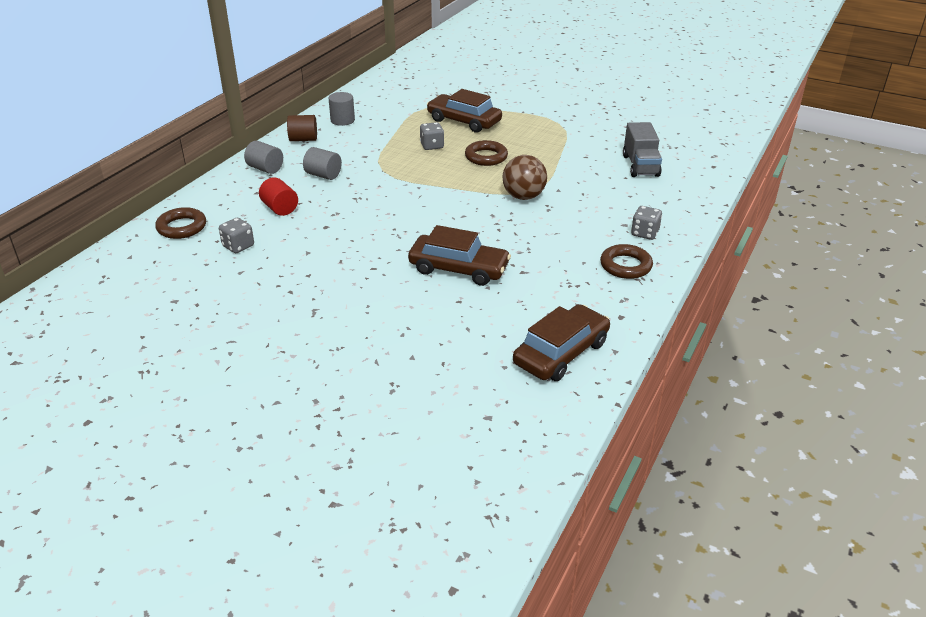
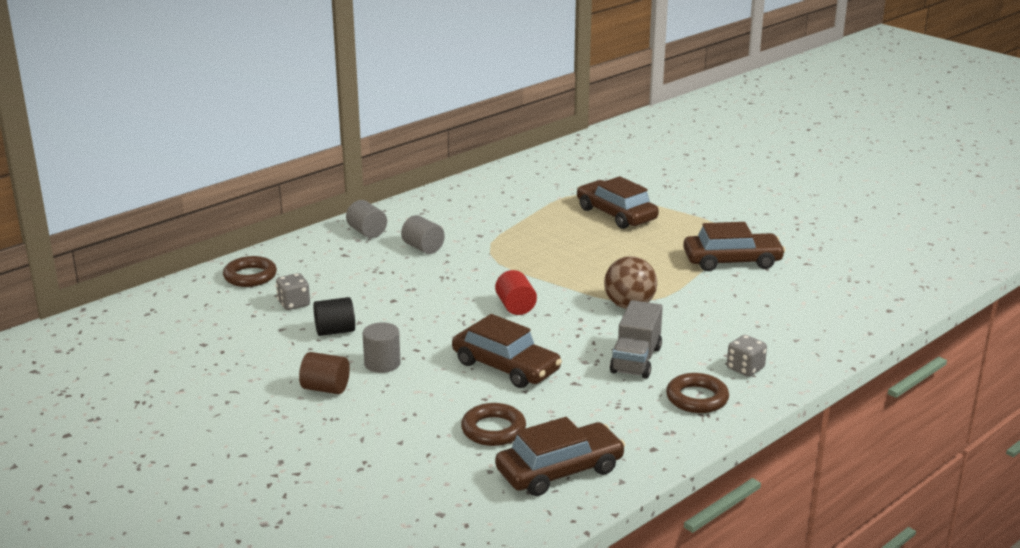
camera: 20 degrees right, 10 degrees down
(280, 208) = (357, 274): red cylinder -> red cylinder (515, 307)
(291, 265) = (335, 331): none -> black cylinder
(303, 139) = (425, 208): brown cylinder -> brown cylinder (325, 388)
(342, 120) = (480, 194): grey cylinder -> grey cylinder (382, 363)
(432, 146) = (561, 235): grey dice -> none
(486, 157) = (615, 257): brown ring -> brown ring (493, 430)
(576, 146) = (732, 261): none -> brown car
(640, 166) = (795, 295): grey truck -> grey truck (636, 360)

